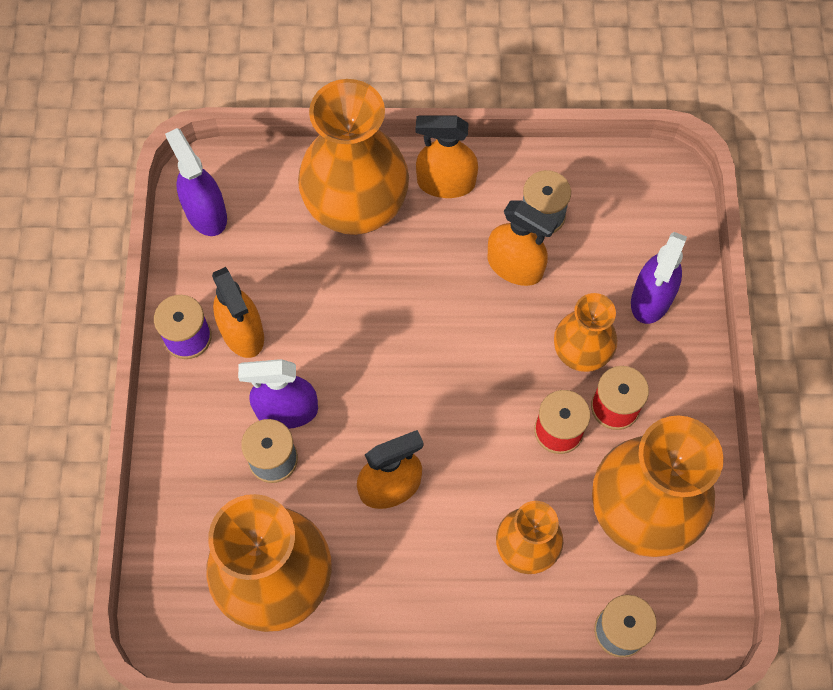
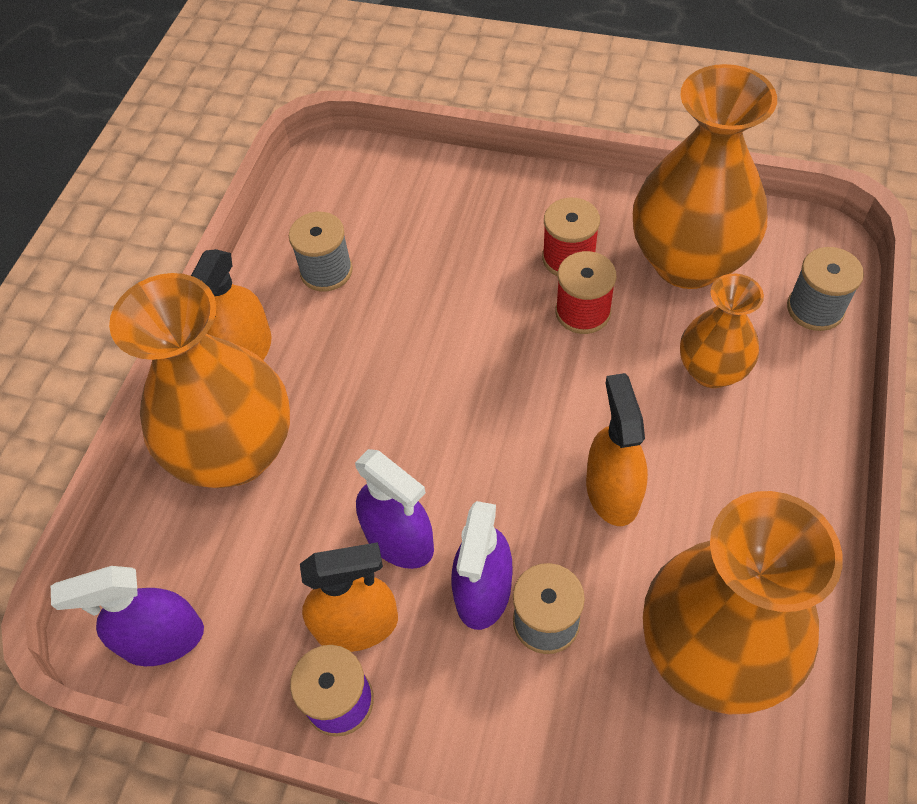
camera: 70 degrees left, 10 degrees down
(515, 266) = (377, 309): orange spray bottle -> none
(581, 352) = (498, 273): orange vase -> none
(651, 298) = (457, 202): purple spray bottle -> purple spray bottle (399, 539)

